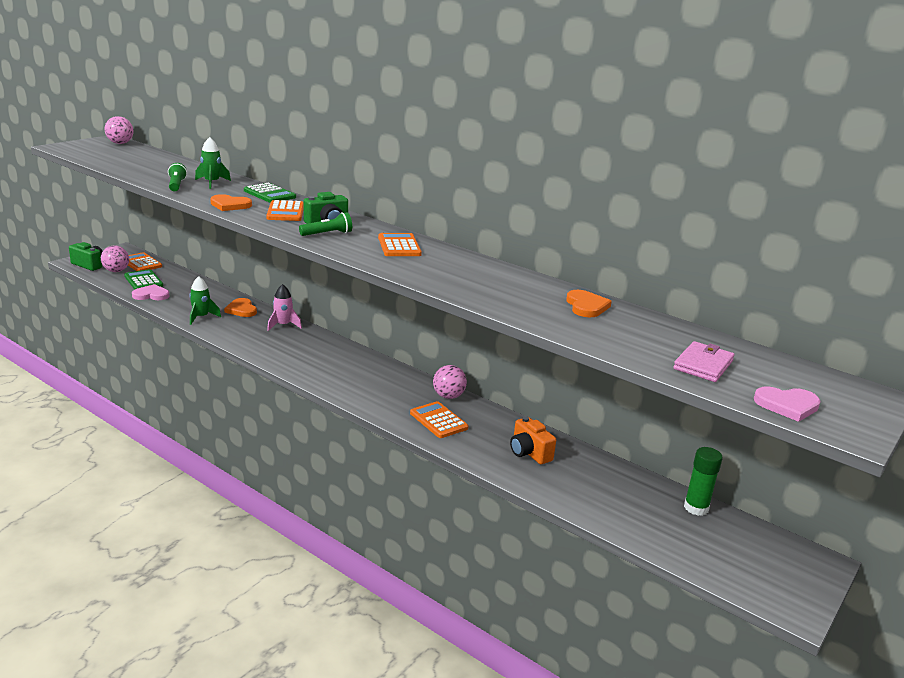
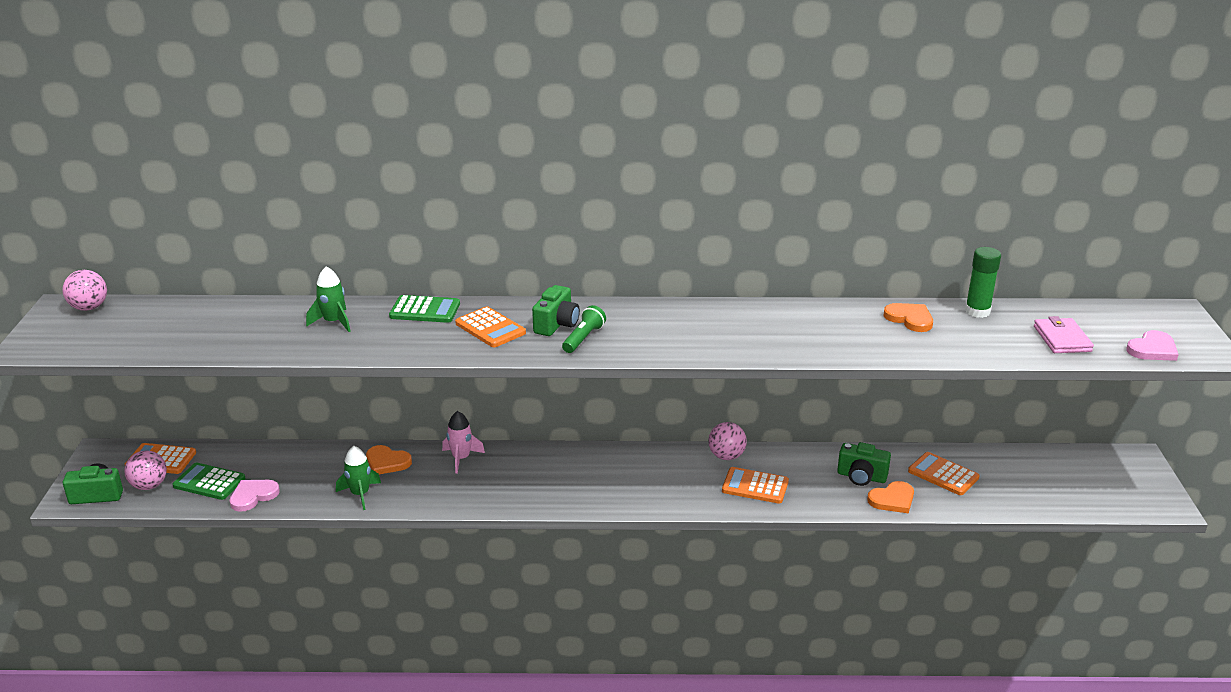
camera: 35 degrees left, 5 degrees up
(176, 185) = (305, 344): green flashlight -> none
(230, 205) = (420, 346): orange heart -> orange heart (892, 499)
(399, 246) = (668, 322): orange calculator -> orange calculator (943, 474)
(529, 453) = (861, 477): orange camera -> green camera
(696, 508) = (1023, 458): green glue stick -> green glue stick (977, 311)

